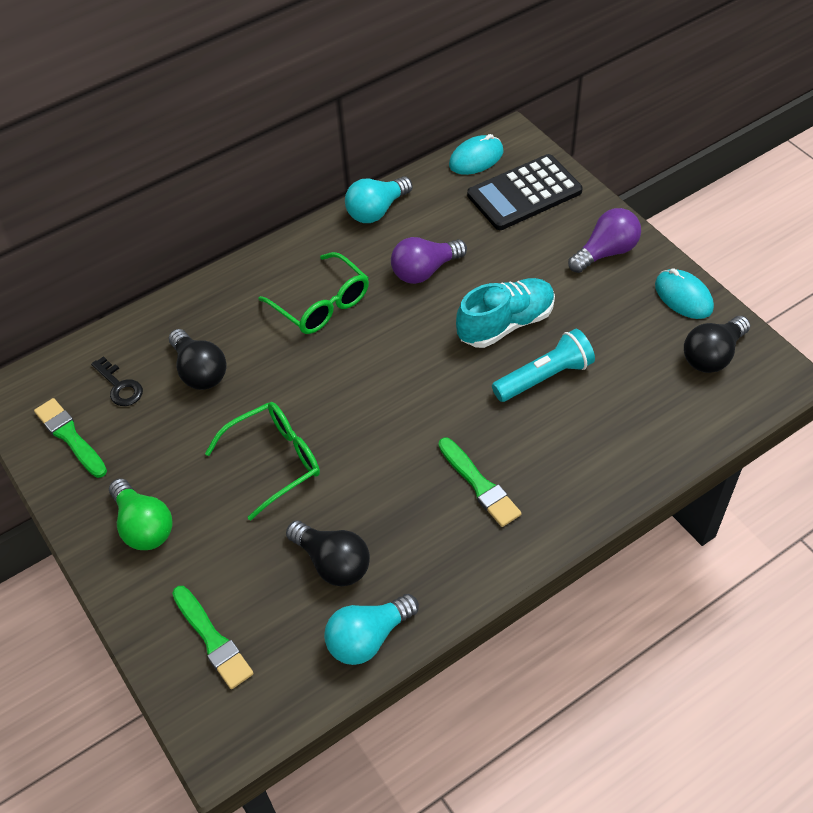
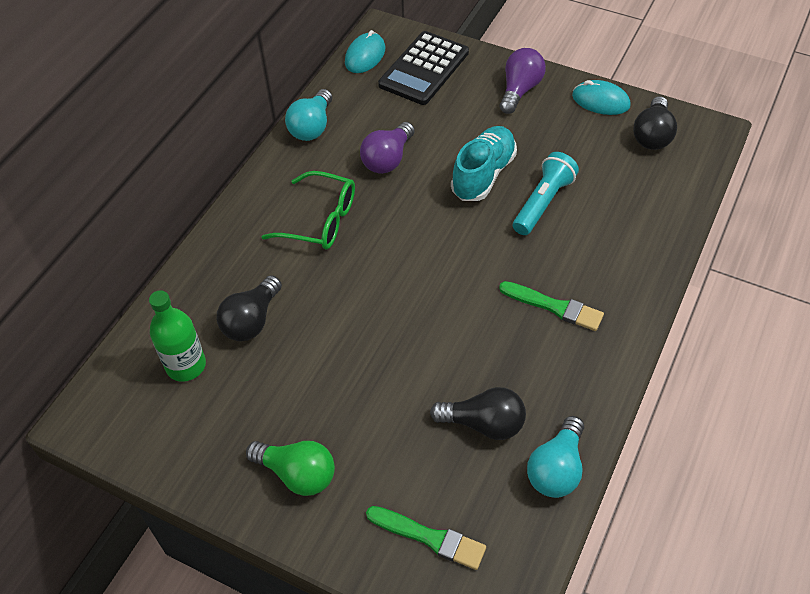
camera: 30 degrees left, 0 degrees up
(70, 436) = (170, 430): green brush -> none
(120, 386) = (186, 365): black key -> green bottle
(199, 371) = (252, 320): black light bulb -> black light bulb turned 90 degrees clockwise
(274, 461) = (374, 365): green glasses -> none

